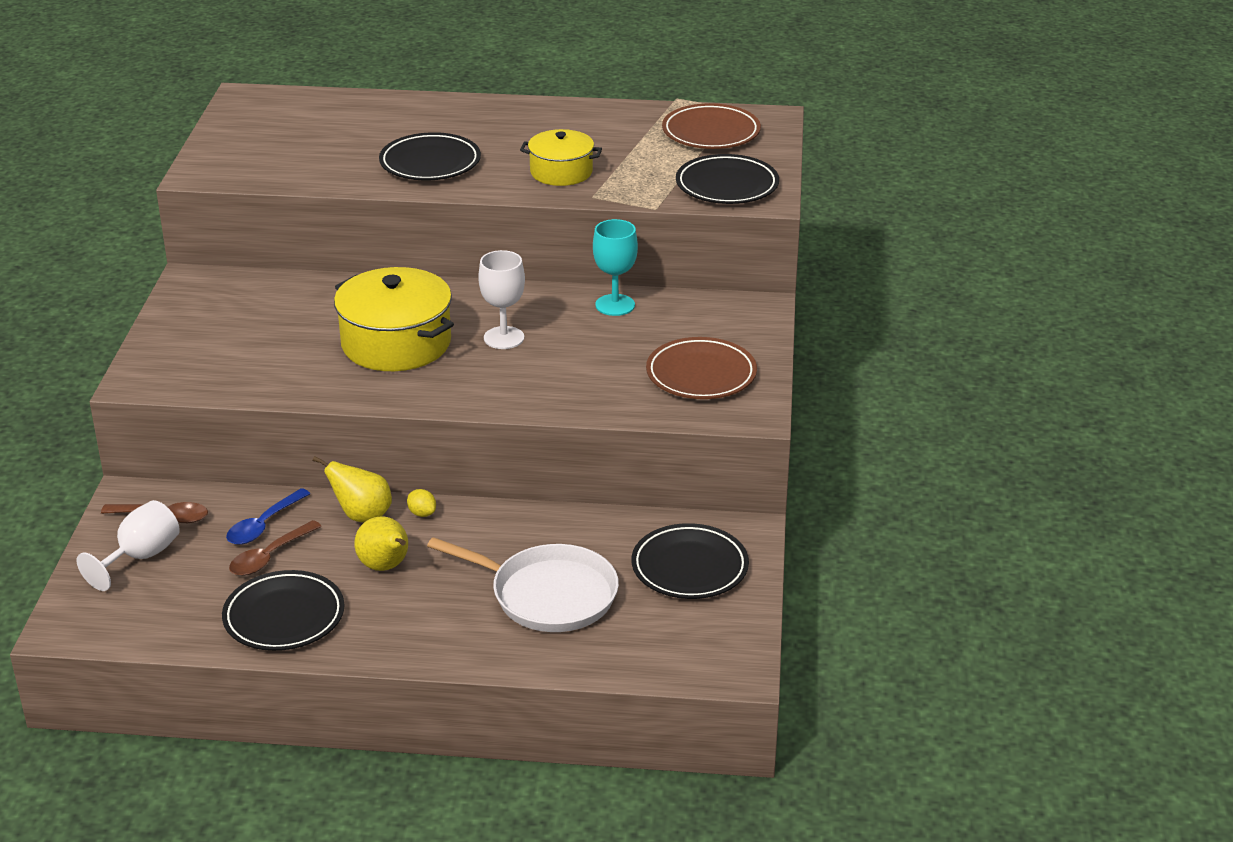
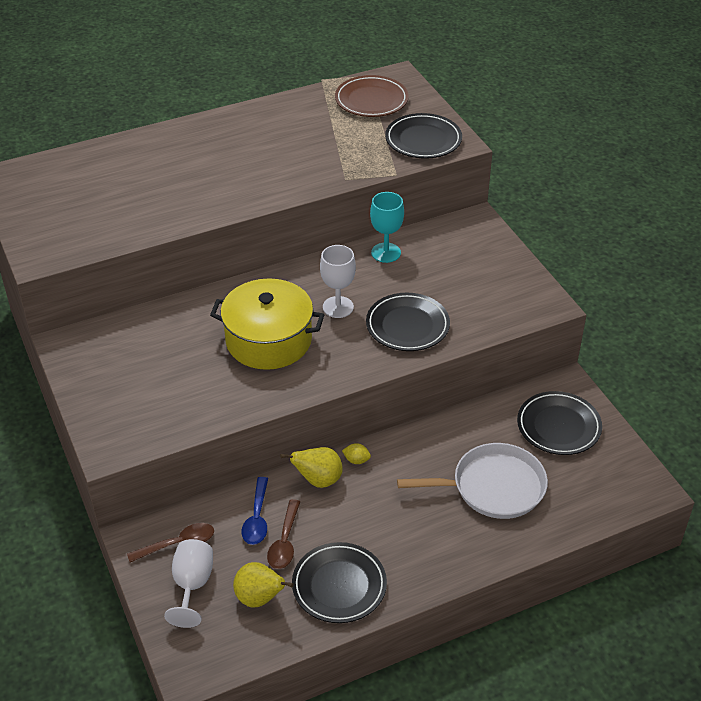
camera: 30 degrees left, 10 degrees up
(385, 567) = (371, 513): yellow pear -> yellow pear (260, 598)
(430, 163) = (205, 189): black plate -> black plate (407, 326)
(561, 172) = (304, 166): yellow pot -> none
(701, 374) = (490, 287): brown plate -> none

